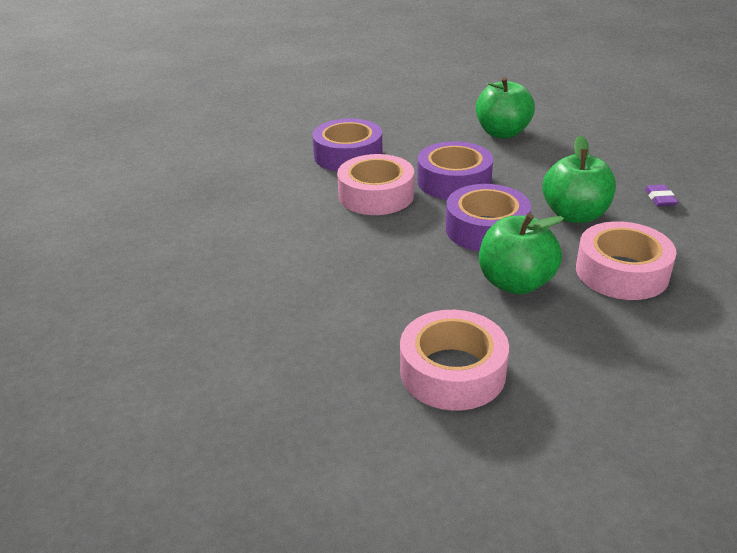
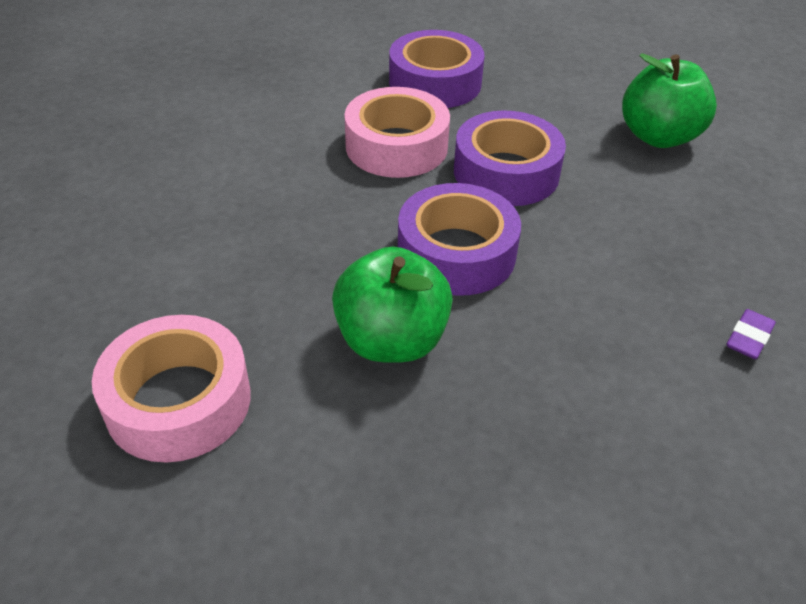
camera: 35 degrees right, 10 degrees up
(574, 215) = (592, 295): green apple -> none
(621, 272) = (539, 407): pink tape -> none

